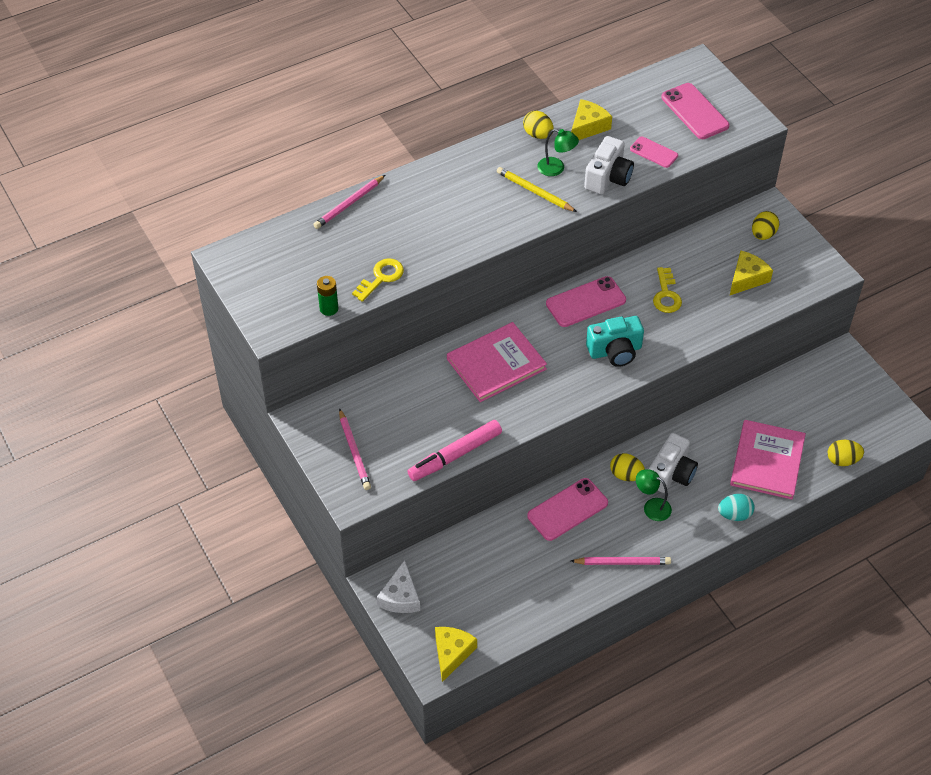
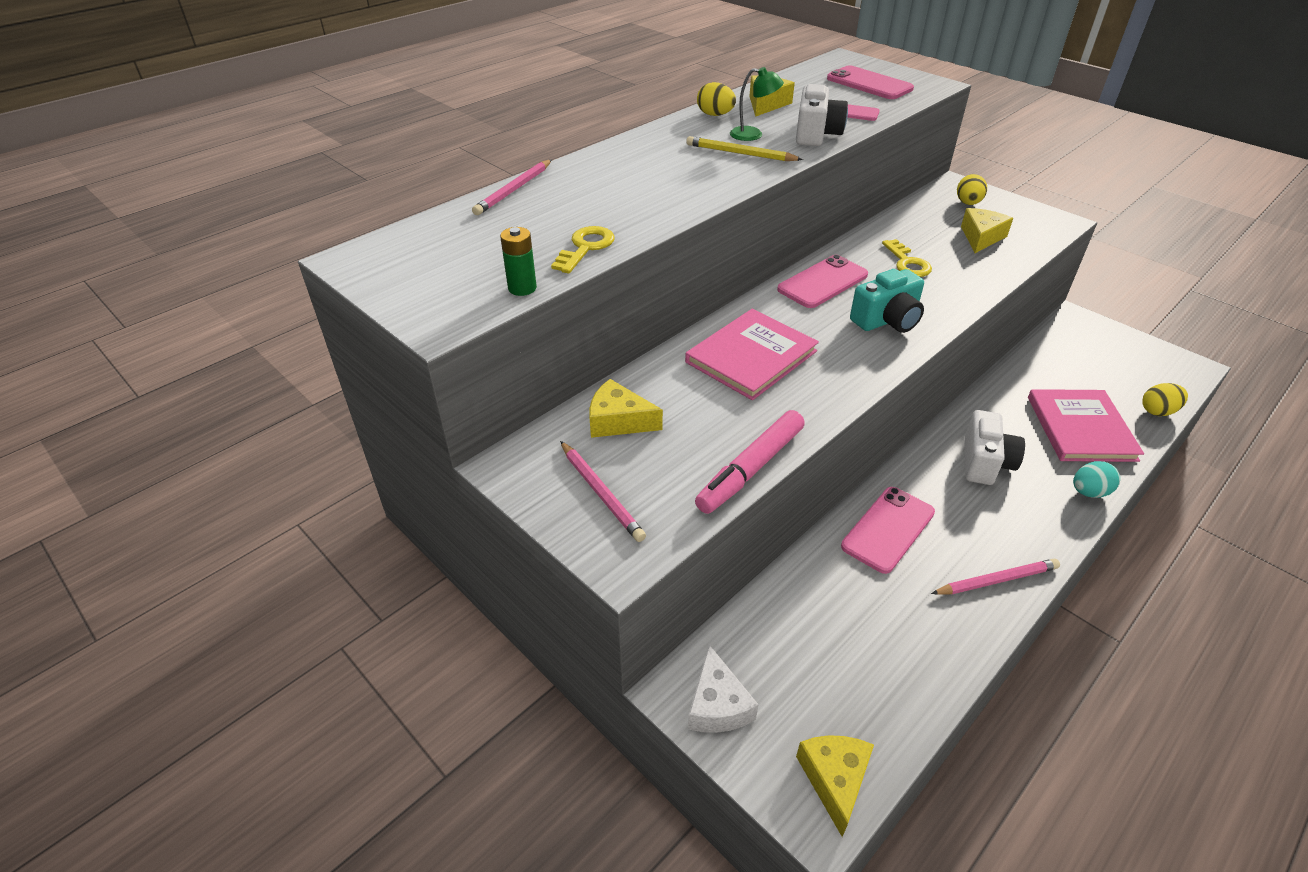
camera: 15 degrees left, 10 degrees down
(383, 399) = (618, 421): none -> yellow cheese
(626, 475) = (934, 475): yellow egg -> none
(651, 507) = (987, 504): green lamp -> none

